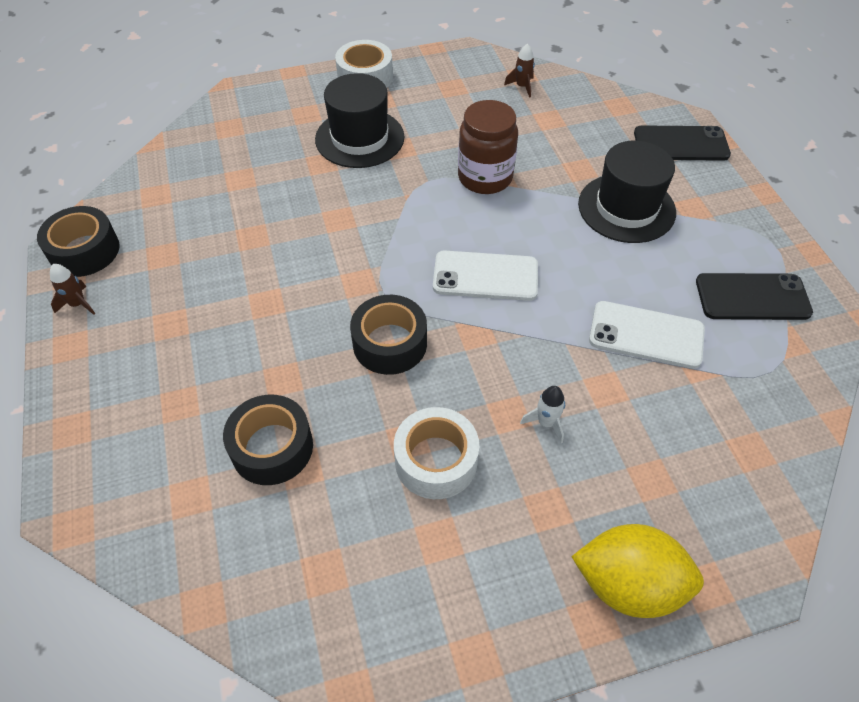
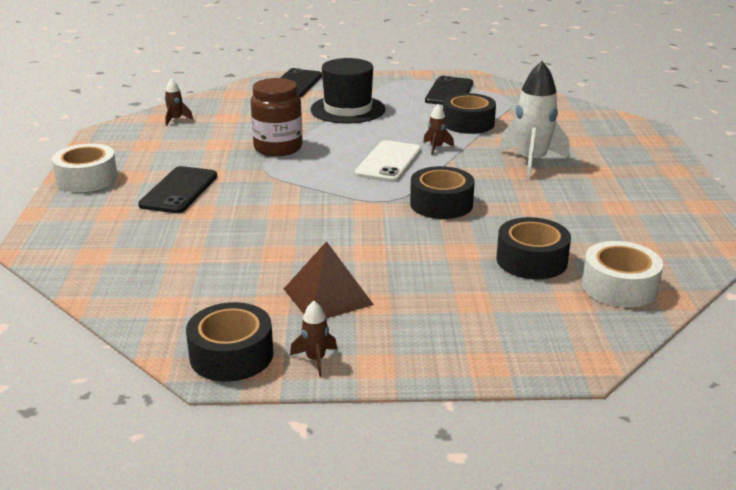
camera: 75 degrees left, 25 degrees down
(178, 289) = (327, 296): none -> brown pyramid
(359, 138) = (179, 190): black hat -> black phone
(436, 461) = (555, 200): white tape -> white tape (619, 286)
(546, 423) = (531, 162): white rocket -> white rocket, size x2.16
(547, 313) = (436, 148): none -> brown rocket
(628, 584) = (651, 158): yellow lemon -> none
(646, 335) = (468, 123): white phone -> black tape

